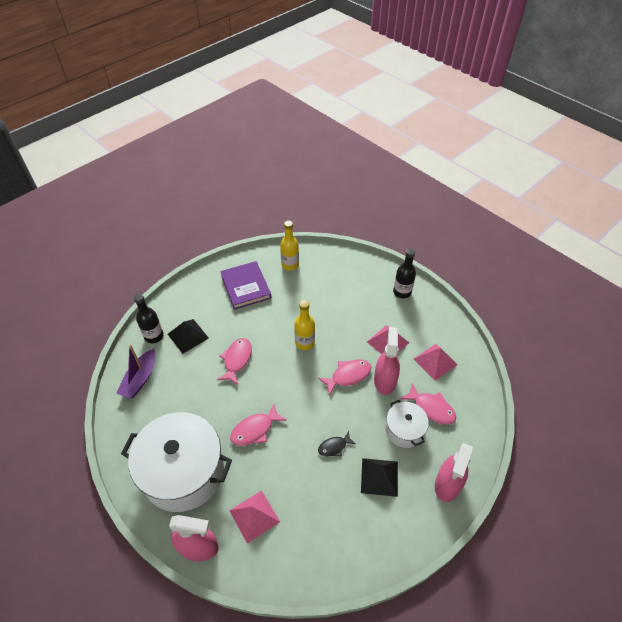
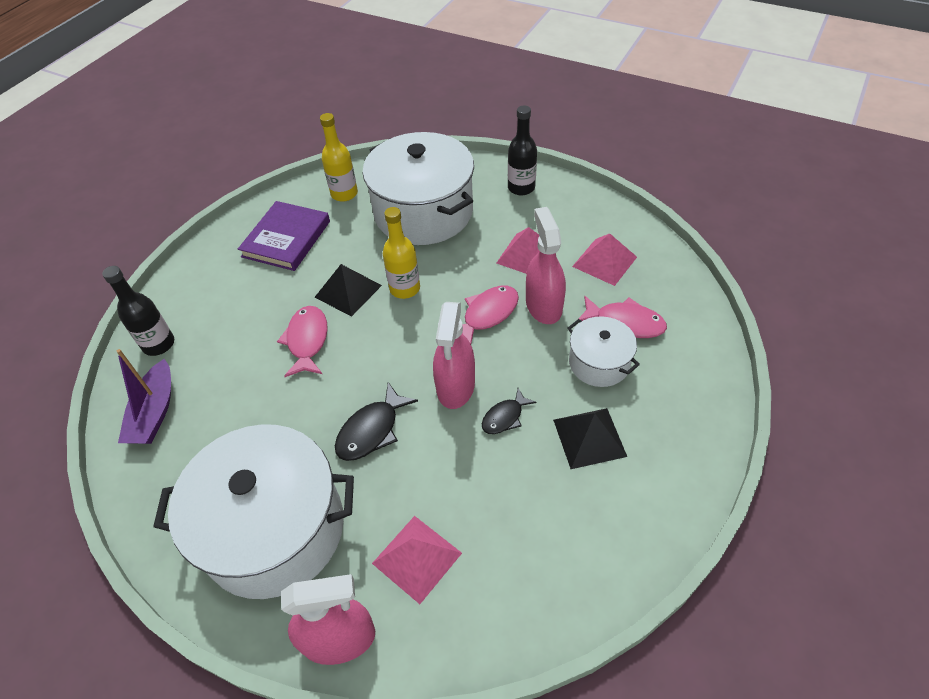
camera: 15 degrees left, 0 degrees up
(188, 336) = (216, 329): black pyramid -> black pyramid (348, 291)
(246, 287) = (286, 239): purple book -> purple book turned 60 degrees clockwise
(255, 430) = (371, 430): pink fish -> black fish
(334, 292) = (423, 212): none -> white pot
(448, 484) = (692, 416): pink spray bottle -> pink spray bottle (455, 386)

